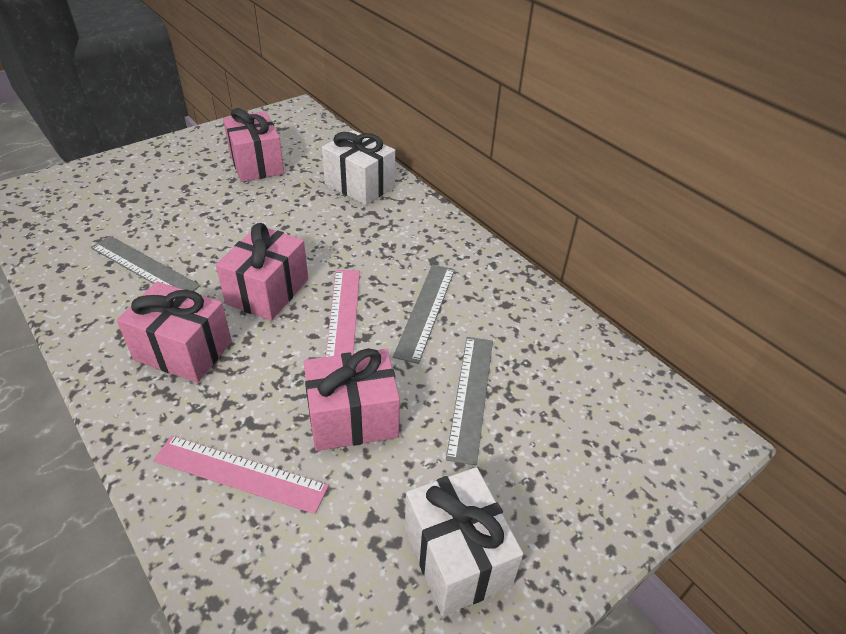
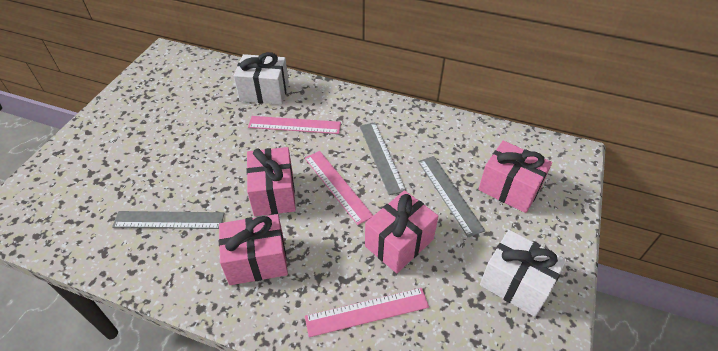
camera: 30 degrees left, 5 degrees up
(256, 164) = (176, 107): pink gift -> pink gift (509, 188)
(359, 232) = (294, 125): none -> pink ruler

